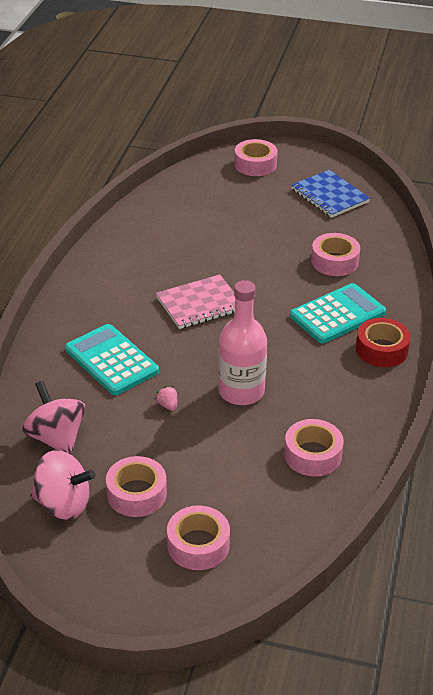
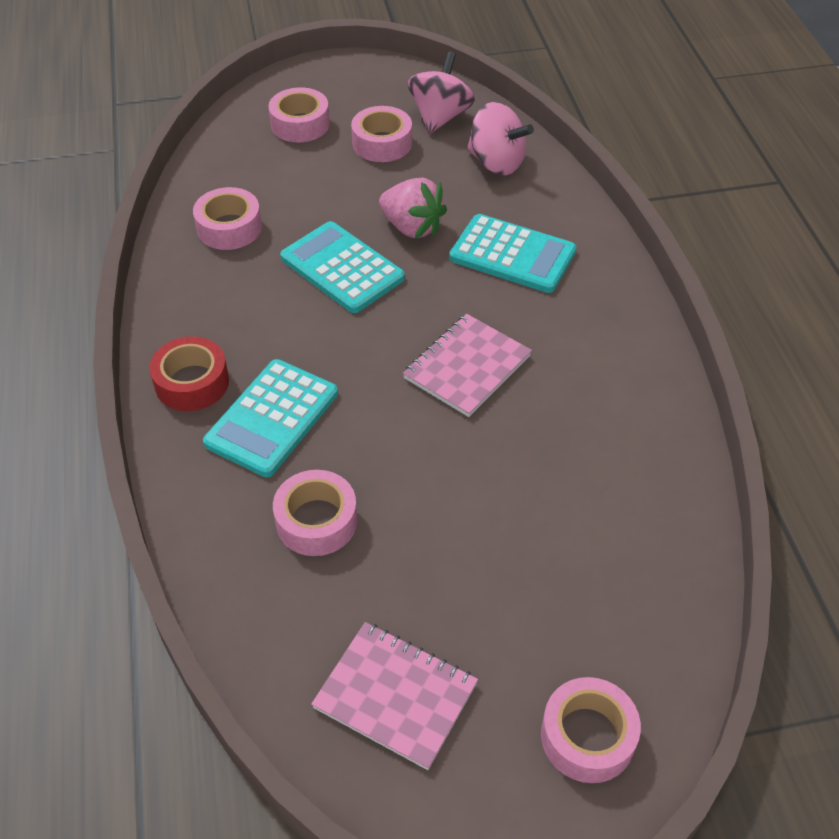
camera: 155 degrees right, 10 degrees up
(63, 504) = (440, 117): pink spinning top -> pink spinning top turned 120 degrees clockwise
(168, 405) = (412, 227): pink strawberry -> pink strawberry, size x2.29
(241, 391) = (342, 268): pink bottle -> turquoise calculator
(329, 196) = (395, 695): blue notebook -> pink notebook

